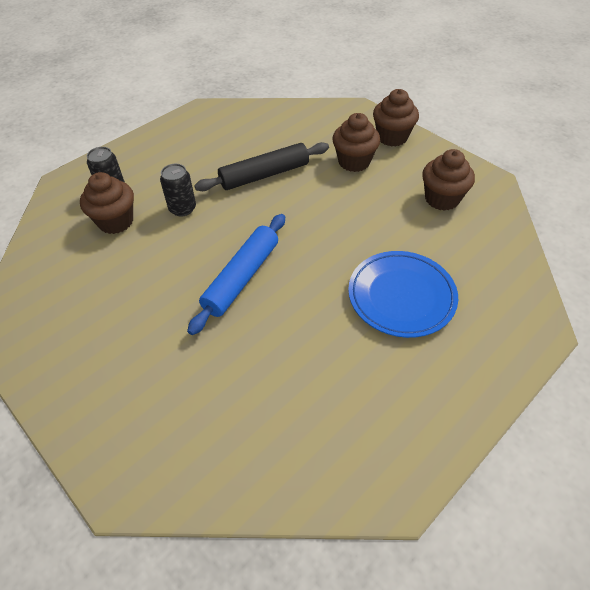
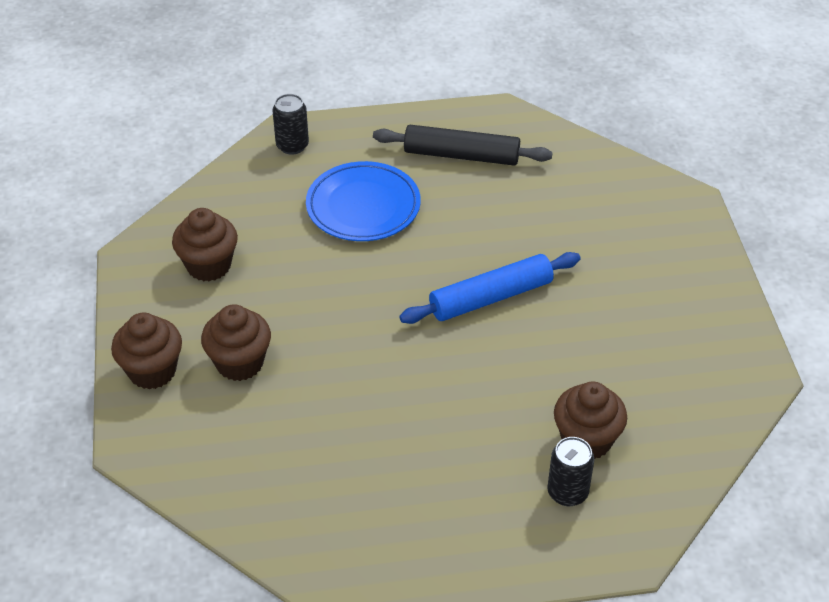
camera: 145 degrees left, 5 degrees down
(182, 208) = (496, 414): black can -> black can (292, 146)
(264, 175) = (361, 406): black rolling pin -> black rolling pin (461, 155)

